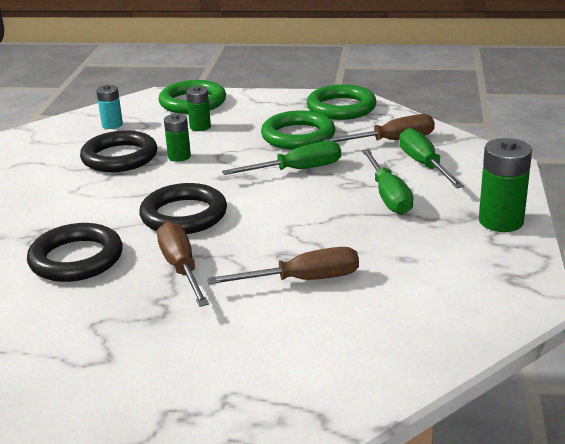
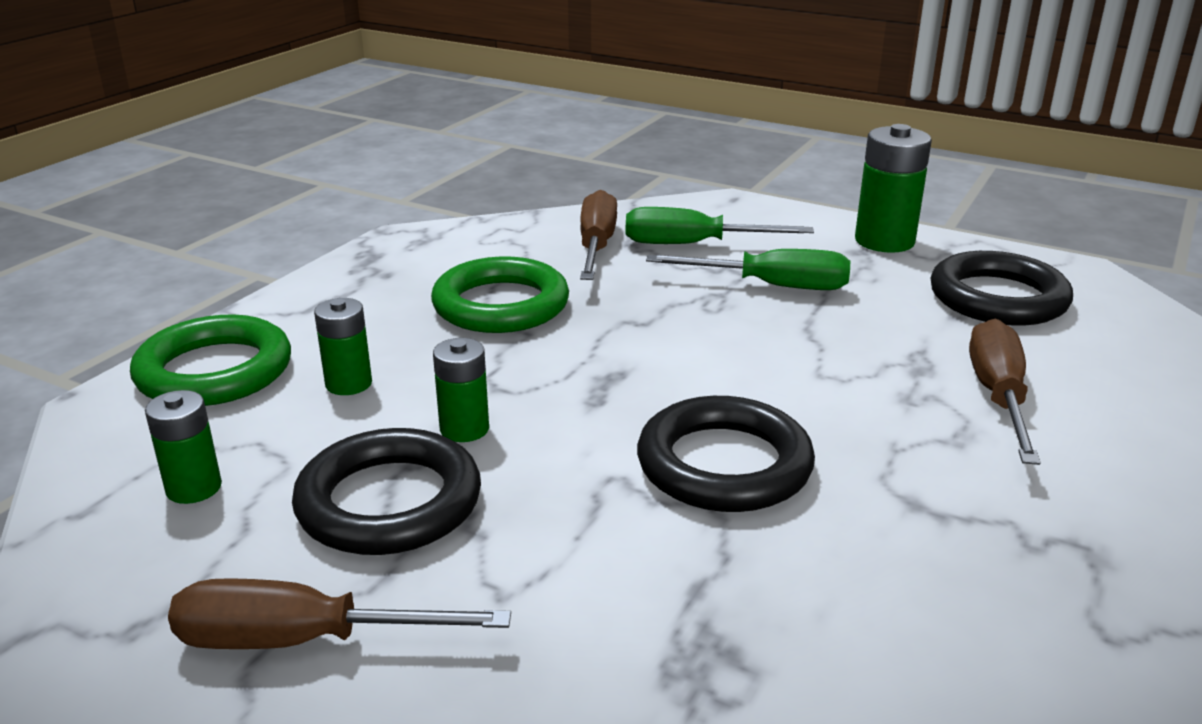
camera: 70 degrees left, 0 degrees up
(76, 259) = (842, 628): black ring -> black ring (998, 298)
(112, 125) = (194, 488): turquoise battery -> green battery
(181, 268) = (926, 500): brown screwdriver -> brown screwdriver (303, 641)
(297, 170) = (630, 330): green screwdriver -> none
(341, 108) = (432, 253): green ring -> none

